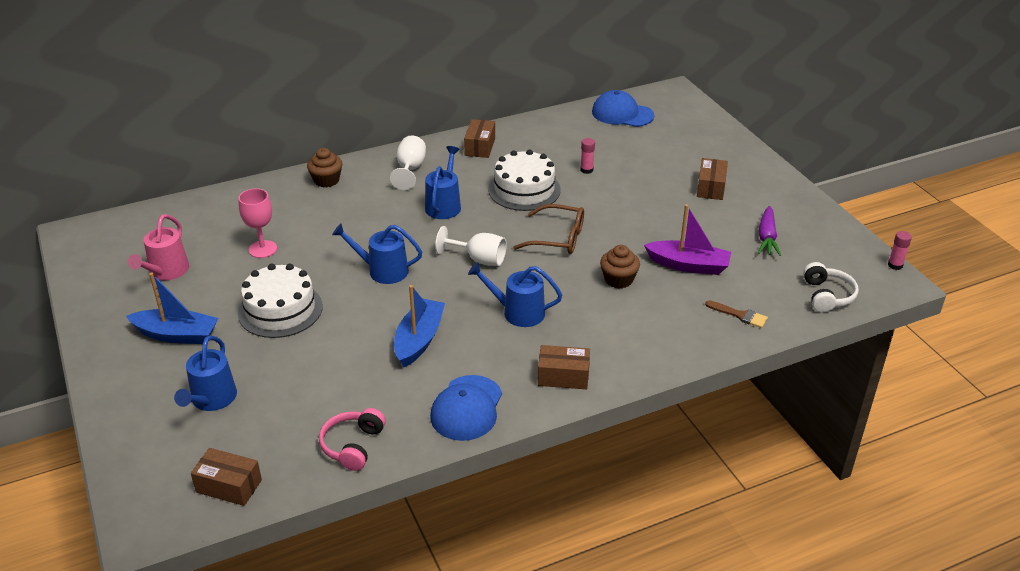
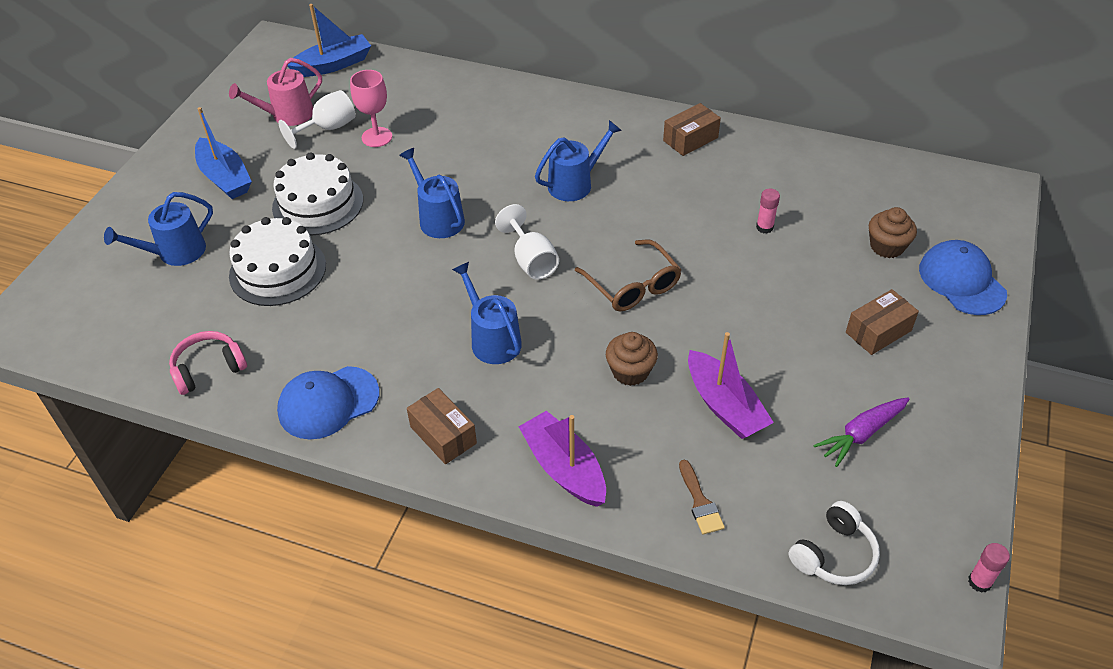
camera: 45 degrees right, 10 degrees up
(229, 486) = (94, 336): brown box -> none
(326, 180) = (509, 98): brown cupcake -> brown cupcake (887, 246)
(410, 169) = (593, 128): white goblet -> white goblet (328, 128)
(419, 340) = (378, 307): blue boat -> blue boat (333, 65)
(524, 190) = (671, 212): white cake -> white cake (277, 270)
(622, 114) = (895, 183): blue cap -> blue cap (961, 281)
(653, 346) = (564, 468): none -> purple boat

